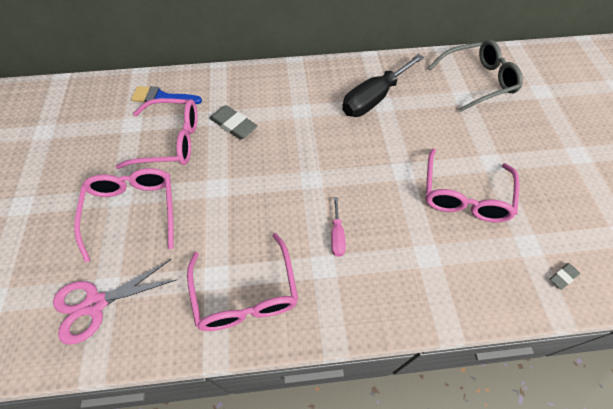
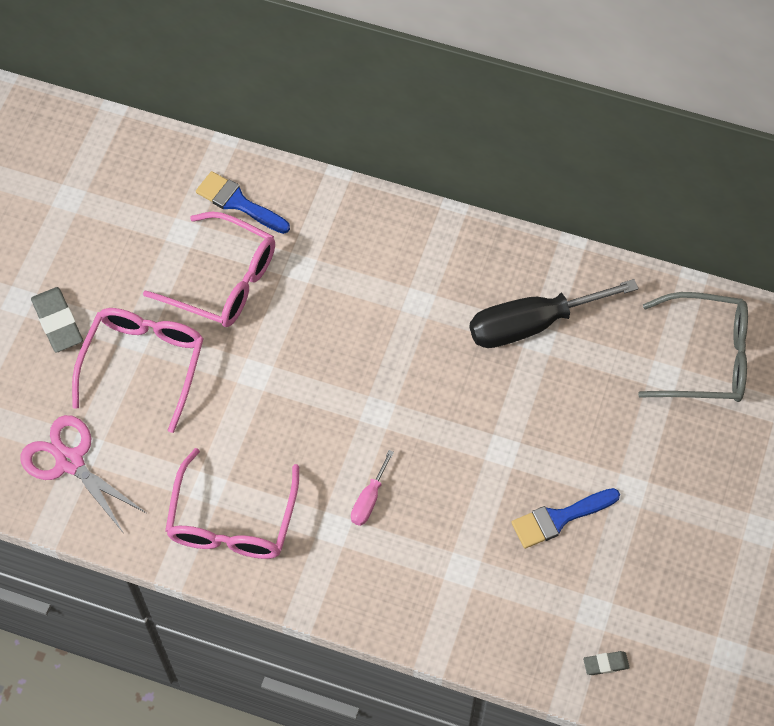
camera: 25 degrees right, 5 degrees up
(95, 304) = (70, 461): pink scissors -> pink scissors turned 45 degrees clockwise
(233, 125) = (315, 289): grey eraser -> grey eraser (57, 322)
(464, 196) = (559, 518): pink glasses -> blue brush

